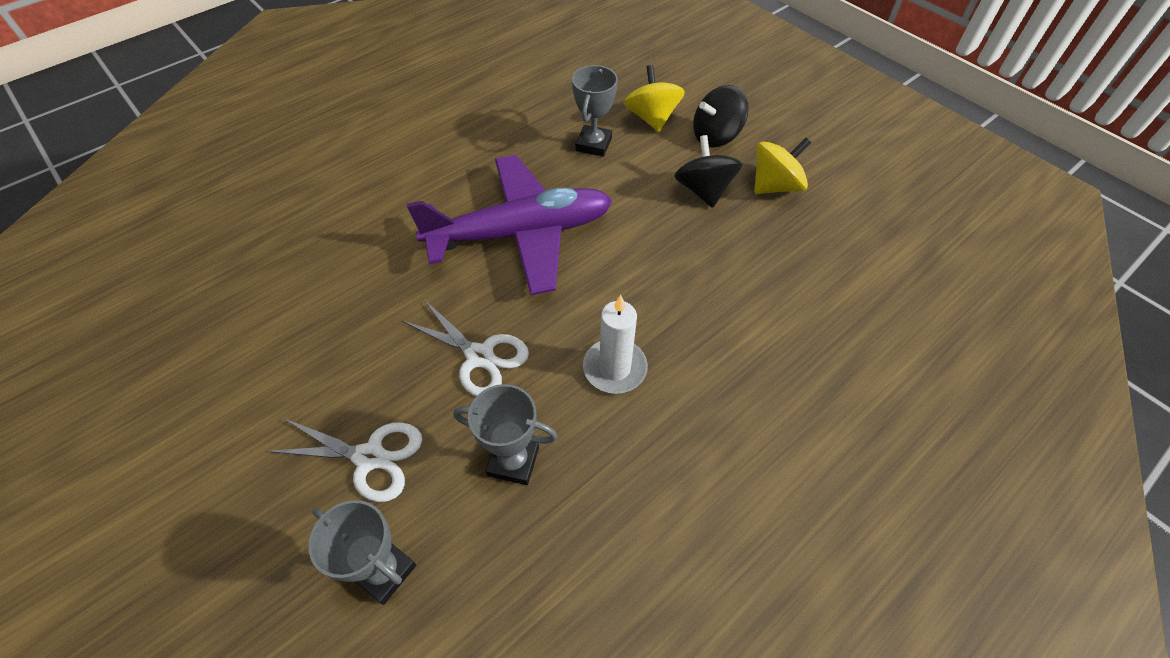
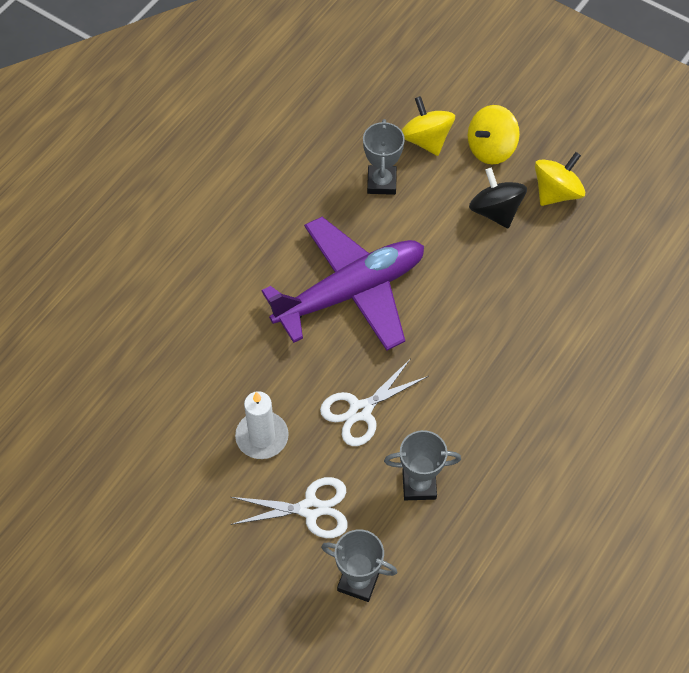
camera: 15 degrees left, 5 degrees up
(479, 356) = (360, 411): white scissors -> white scissors turned 120 degrees clockwise
(614, 368) = (470, 395): white candle -> white candle (262, 437)
(715, 136) = (491, 148): black spinning top -> yellow spinning top

